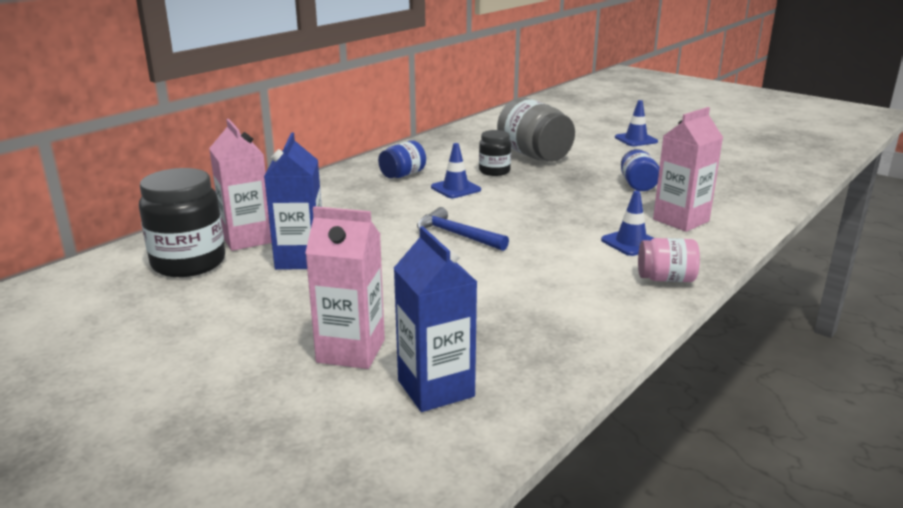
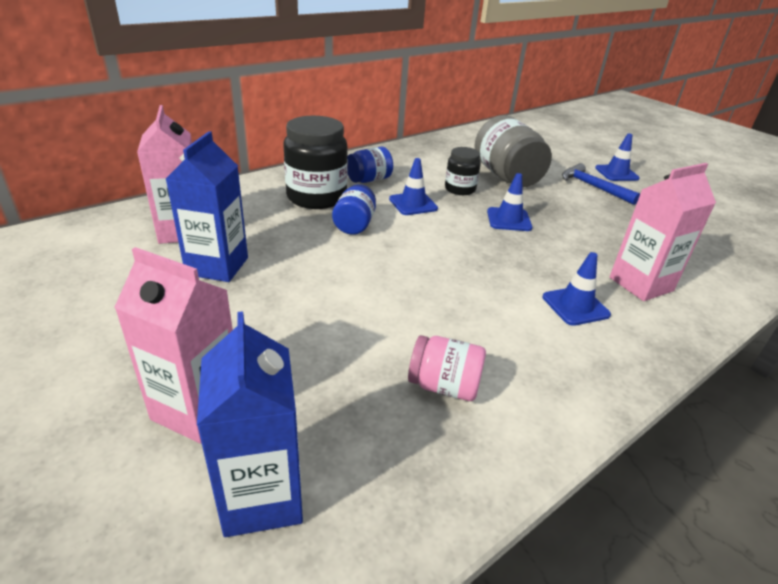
camera: 10 degrees right, 10 degrees up
(188, 263) = (110, 251): black jar -> black jar (316, 197)
(457, 235) = (390, 262): blue hammer -> blue hammer (593, 187)
(550, 189) = (509, 220): none -> blue traffic cone
(637, 185) = (604, 229): blue jar -> blue jar (354, 225)
(666, 279) = (603, 368): pink jar -> pink jar (444, 386)

